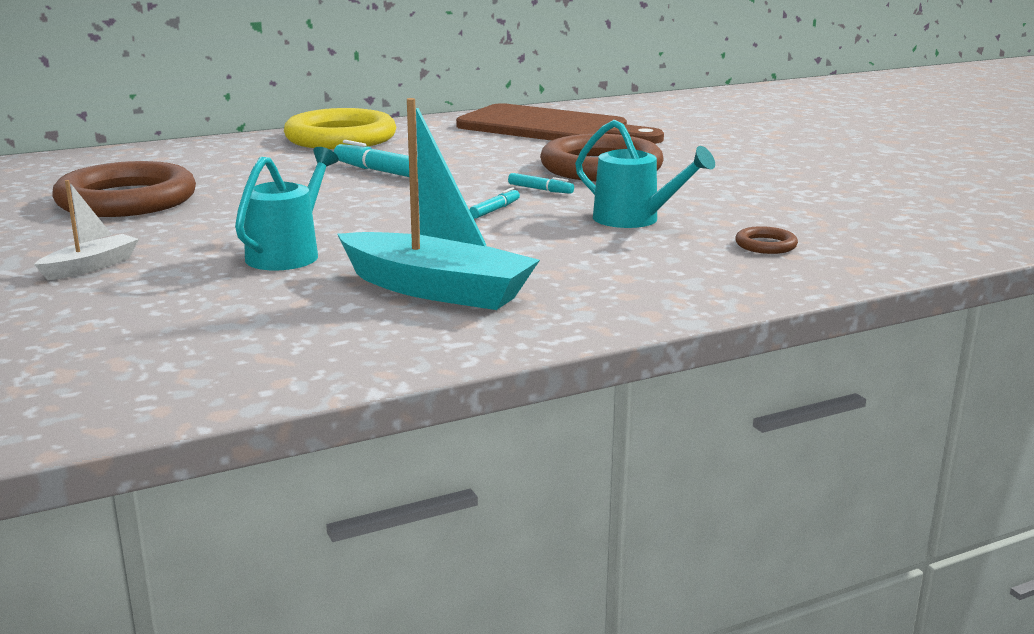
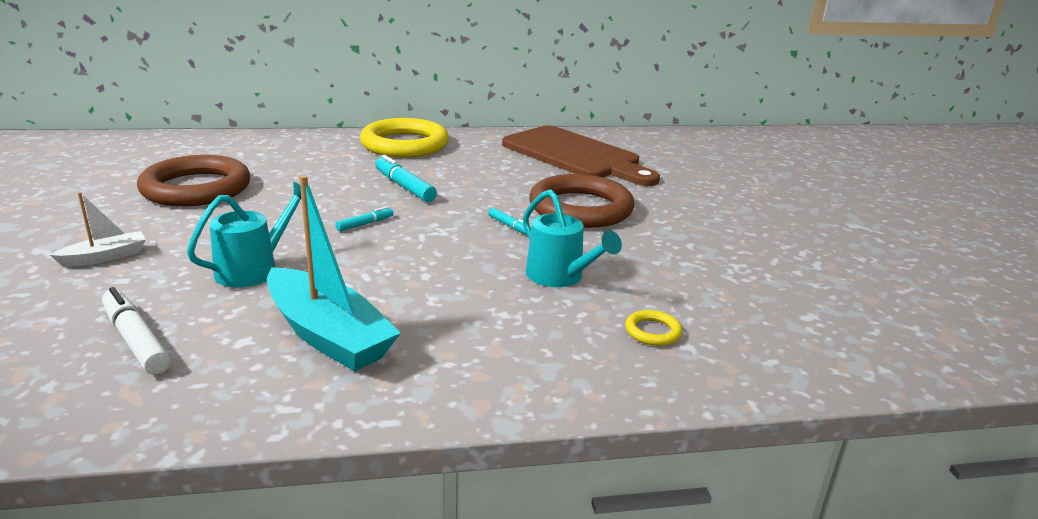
camera: 15 degrees right, 5 degrees up
(223, 321) = (136, 340): none -> white marker
(494, 210) = (454, 245): turquoise marker -> turquoise marker (365, 224)
(765, 245) = (652, 331): brown ring -> yellow ring

